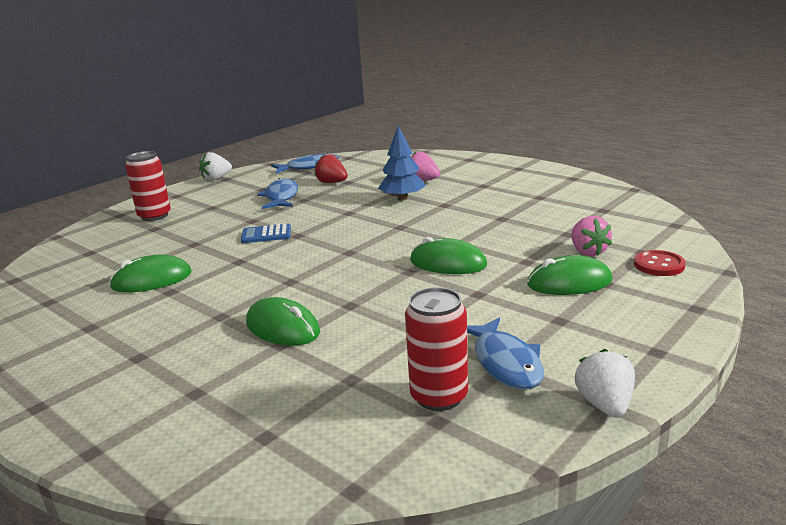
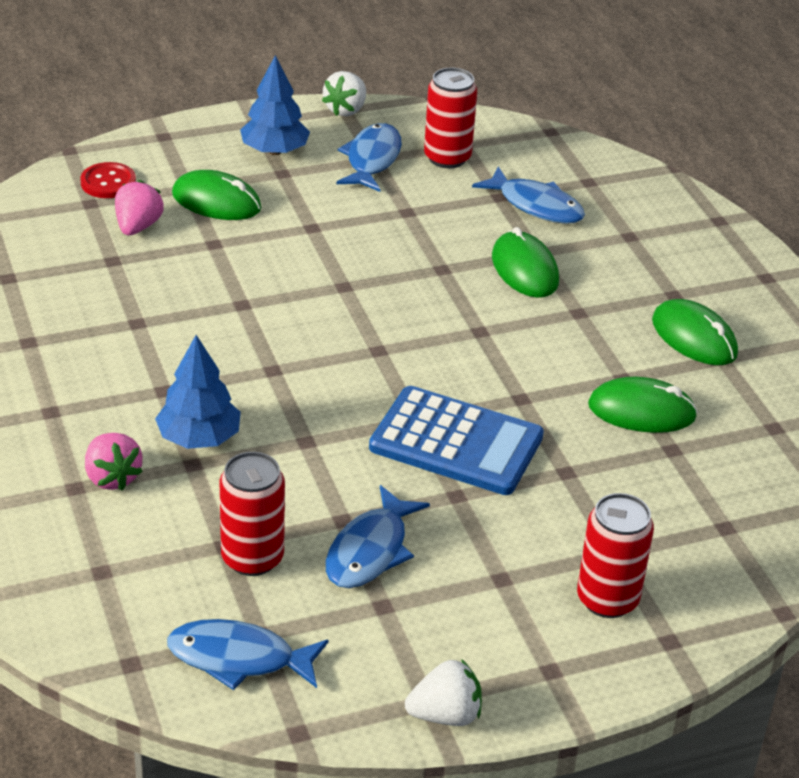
camera: 155 degrees left, 15 degrees up
(266, 234) = (456, 442): blue calculator -> blue calculator, size x1.98
(307, 384) = (536, 205): none -> blue fish
(332, 182) = (252, 558): red strawberry -> red can
(448, 263) = (292, 278): green mouse -> green mouse (694, 337)
(596, 334) = (274, 151): none -> blue tree

